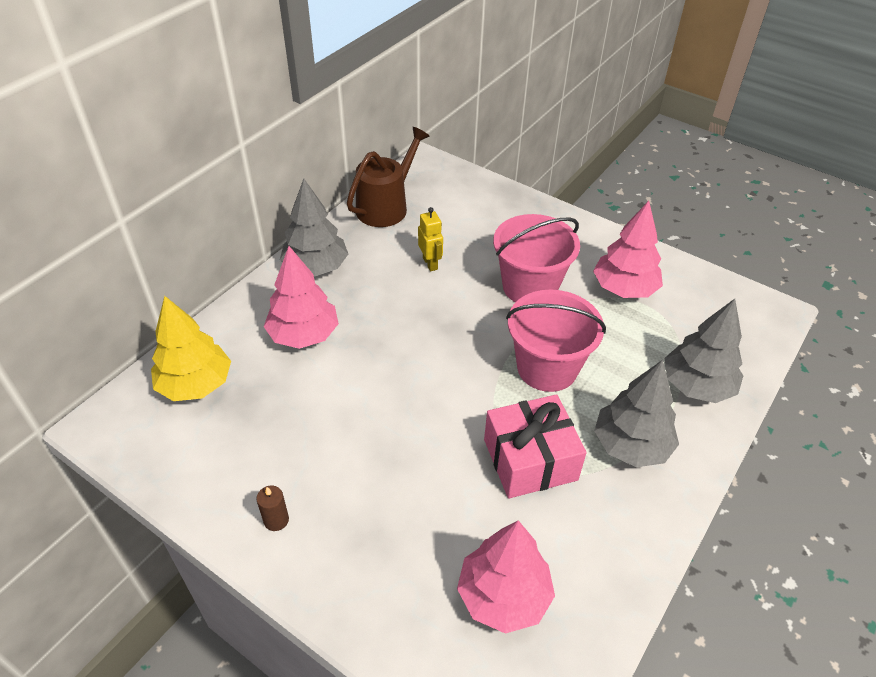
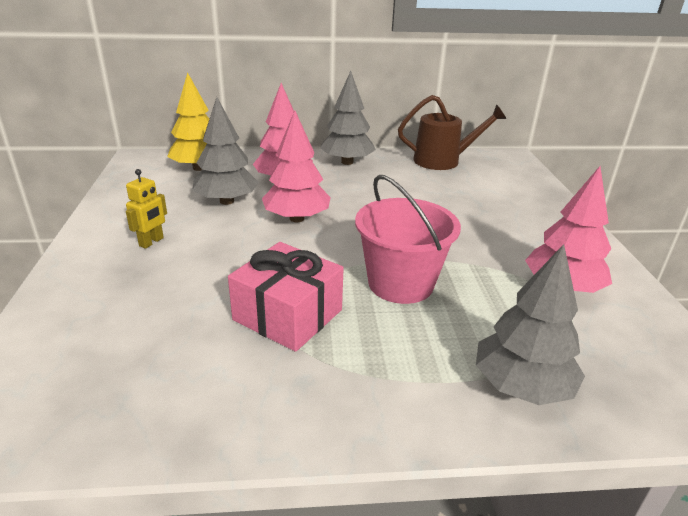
camera: 50 degrees right, 15 degrees down
(276, 520) = (116, 232): brown candle -> none
(430, 263) = (421, 194): yellow robot -> yellow robot (151, 242)
(503, 596) = (123, 359): pink tree -> pink tree (297, 218)
(529, 287) = (474, 241): pink bucket -> none
(631, 445) = (378, 370): grey tree -> grey tree (226, 201)

